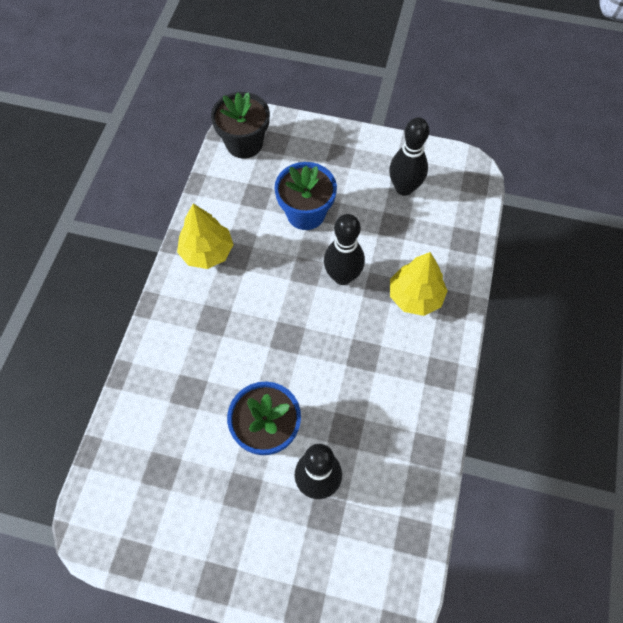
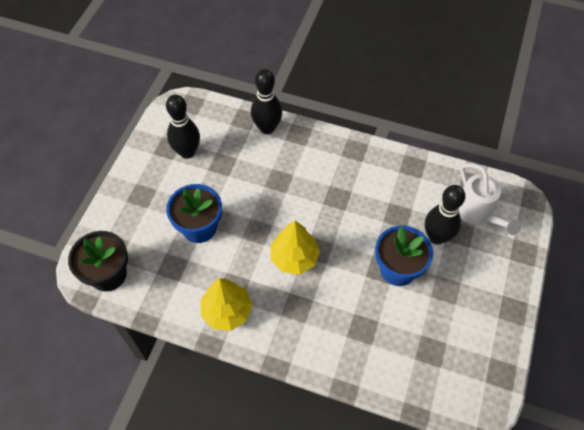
camera: 85 degrees left, 5 degrees down
(342, 276) = (266, 205): black bowling pin -> black bowling pin (267, 128)
(360, 540) = (477, 214): none -> white watering can
(415, 296) = (290, 157): yellow tree -> yellow tree (294, 257)

